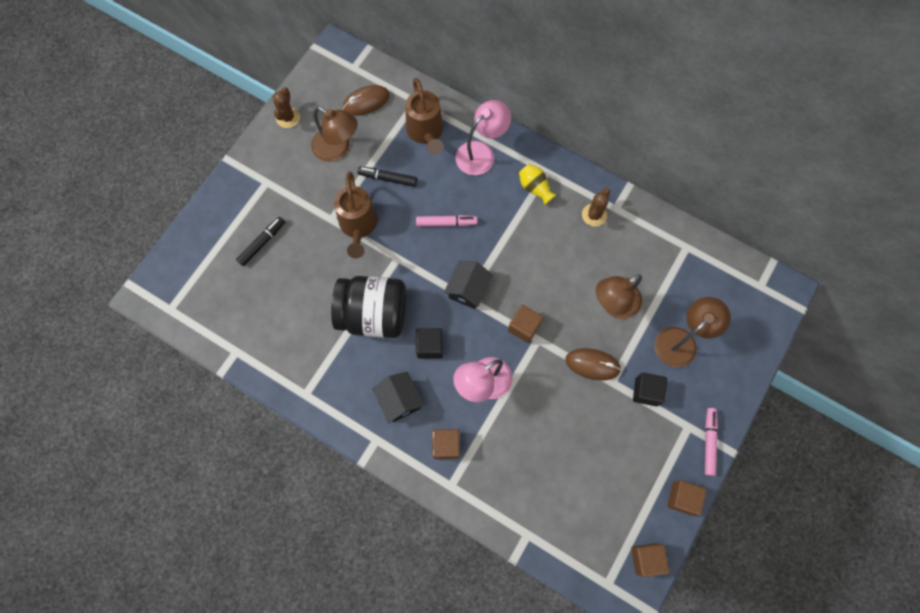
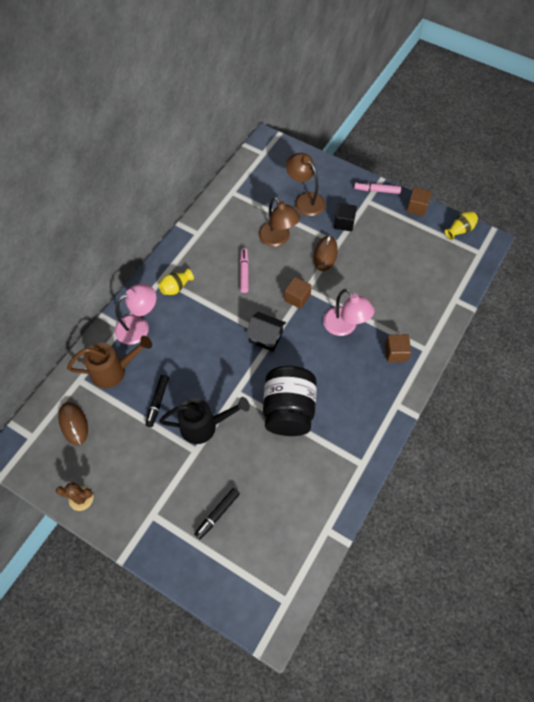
camera: 90 degrees left, 10 degrees down
(262, 243) = (218, 514): black marker -> black marker turned 90 degrees counterclockwise
(337, 149) = (122, 448): brown lamp -> none
(358, 226) = (204, 426): brown watering can -> black watering can
(399, 400) = (362, 387): black house -> none
(429, 346) = (315, 365): black cube -> none
(446, 223) = (204, 354): pink marker -> pink marker (244, 273)
(481, 153) = (139, 326): pink lamp -> pink lamp turned 105 degrees clockwise
(594, 215) = (202, 248): brown cactus -> none
(646, 559) = (460, 230): brown cube -> yellow vase

